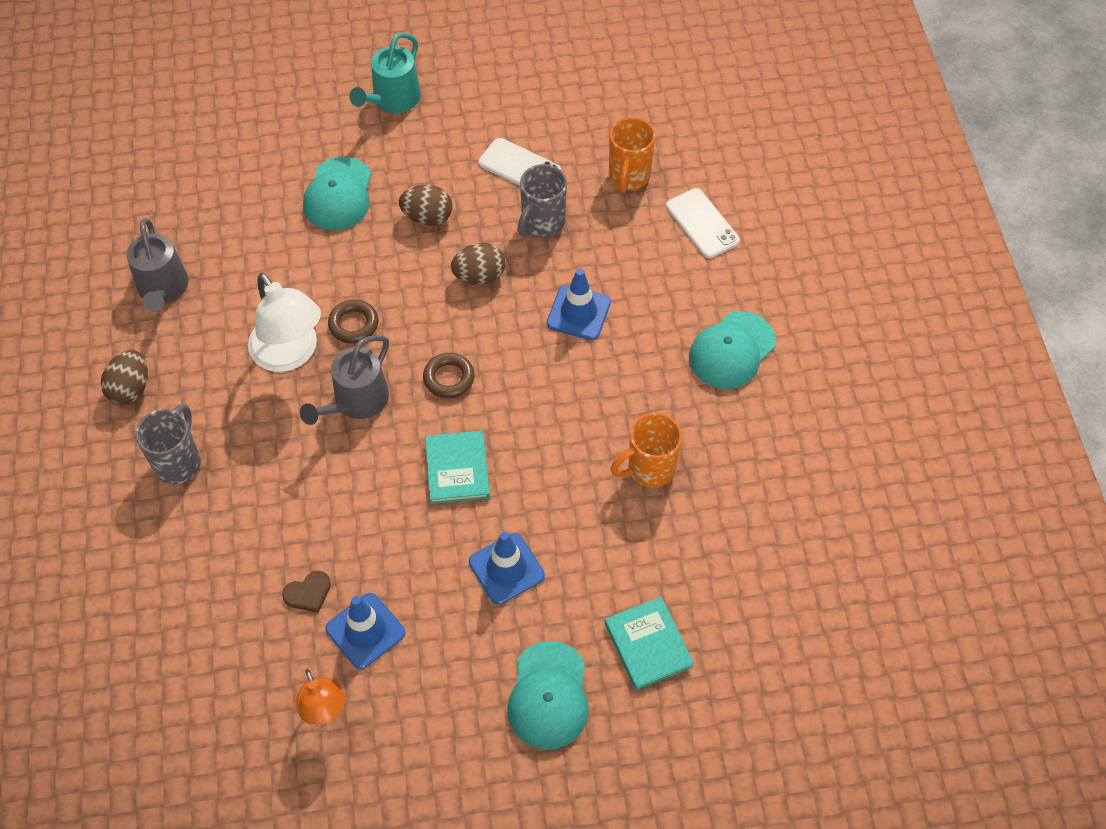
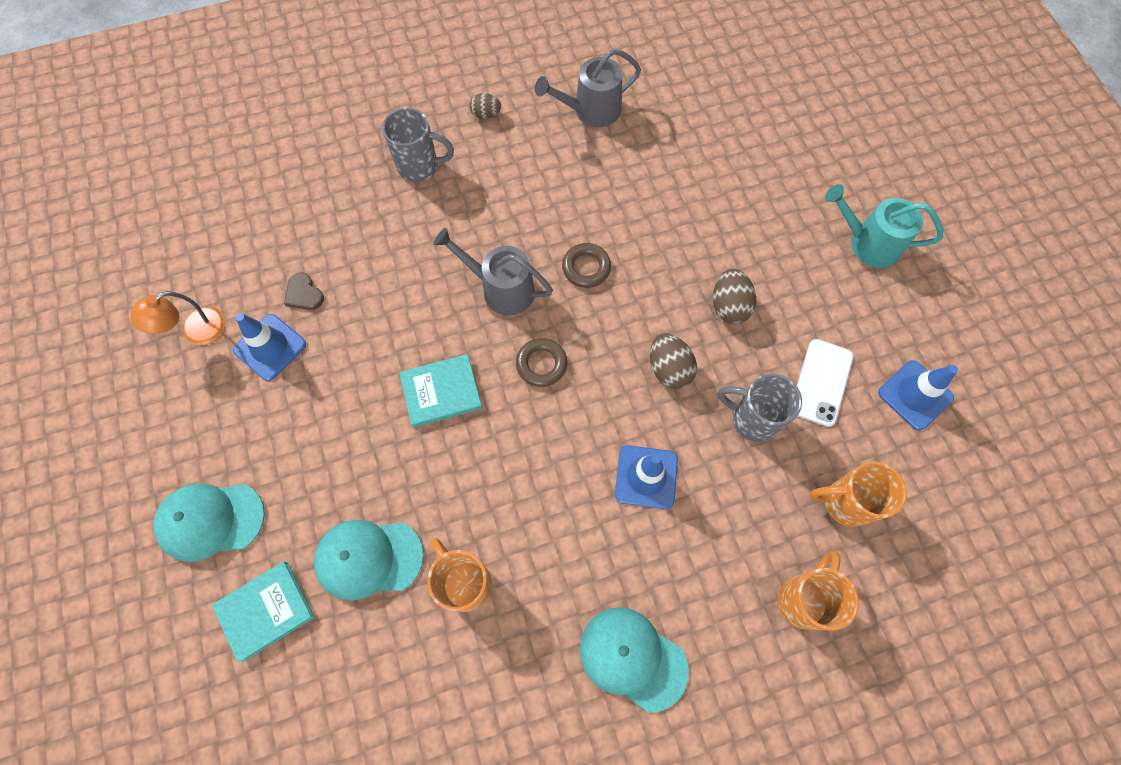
camera: 80 degrees right, 10 degrees up
(131, 389) = (486, 114): brown egg -> brown egg, size x0.64
(290, 354) = (543, 223): white lamp -> none
(338, 194) = (734, 221): turquoise cap -> turquoise cap (368, 558)
(506, 569) = (339, 457): blue traffic cone -> blue traffic cone (915, 395)
(702, 223) = (803, 599): white phone -> orange mug

